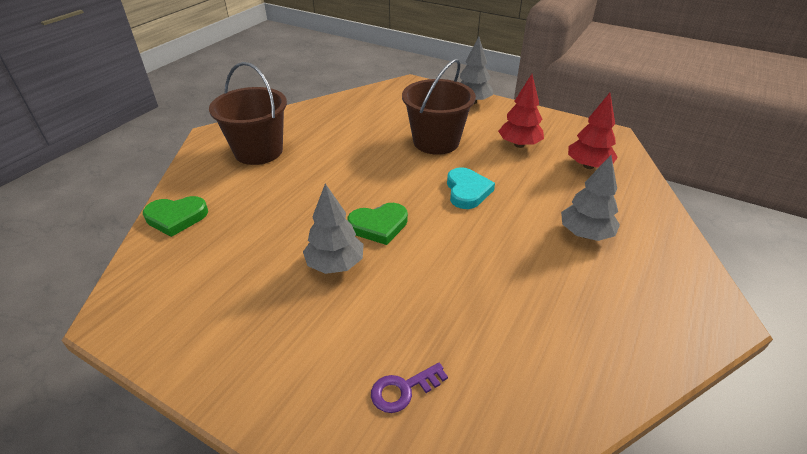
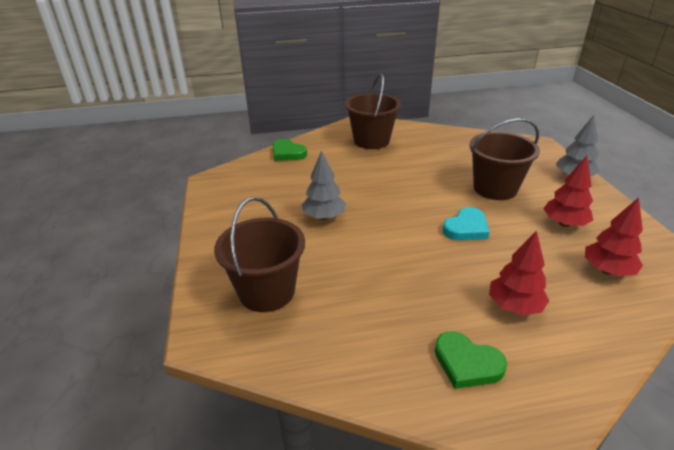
camera: 50 degrees right, 5 degrees down
(379, 226) = (376, 213): green heart -> green heart (467, 363)
(403, 389) = (267, 291): purple key -> brown bucket
(585, 234) = (514, 306): grey tree -> red tree

